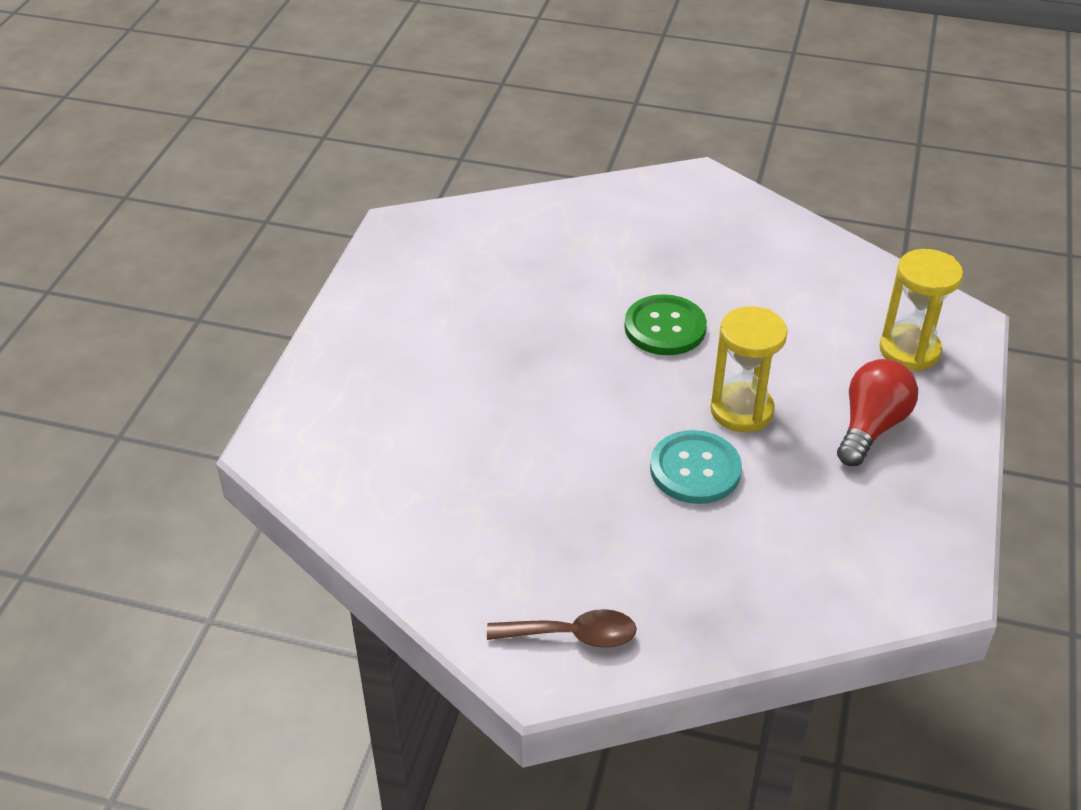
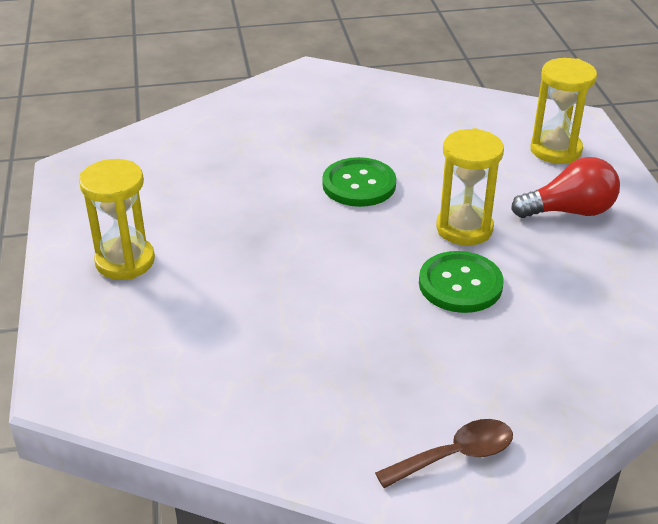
camera: 25 degrees left, 5 degrees down
(391, 341) = (125, 261): none -> yellow hourglass
(695, 469) = (460, 284): turquoise button -> green button
(871, 427) = (569, 211): red light bulb -> red light bulb turned 75 degrees clockwise

